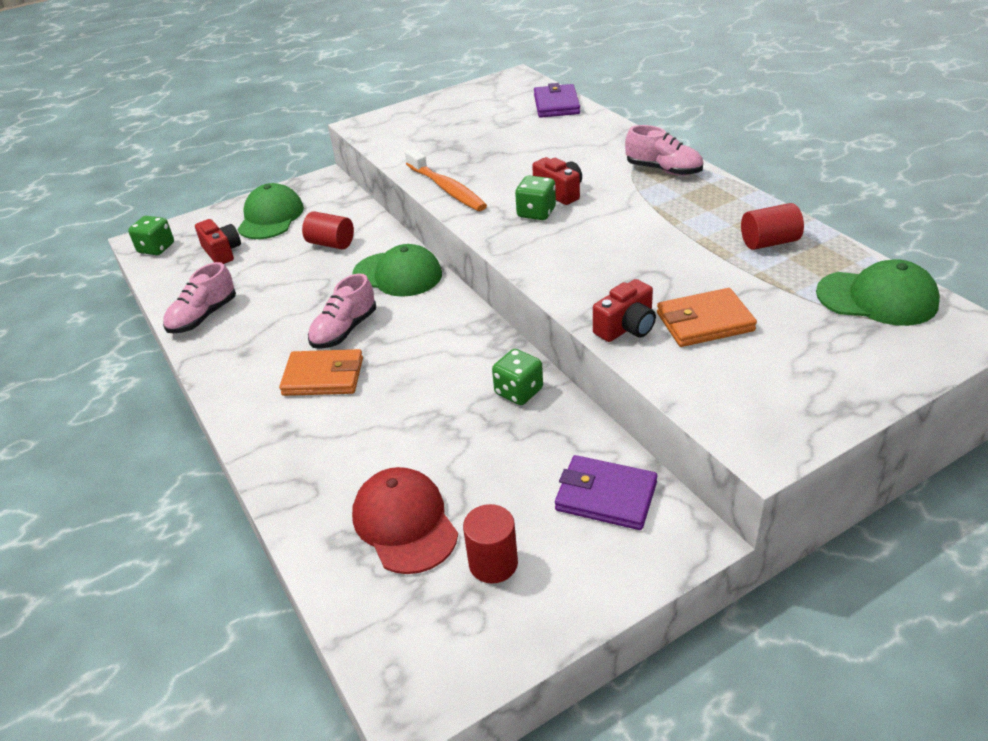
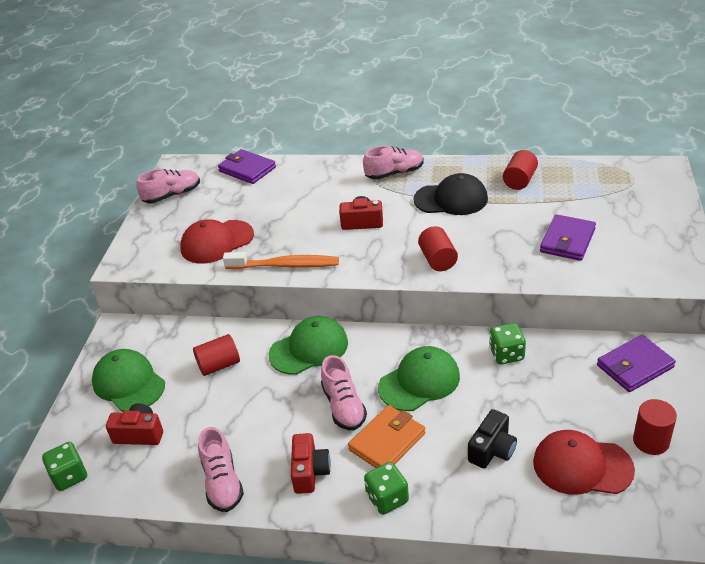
camera: 50 degrees left, 0 degrees up
(371, 447) = (492, 450): none -> black camera
(438, 144) = (217, 242): none -> red cap
(473, 96) = (172, 195): none -> pink shoe
(536, 213) = (373, 243): green dice -> green dice (387, 498)
(558, 258) = (437, 260): none -> red cylinder
(626, 327) = (541, 270): red camera -> red camera (310, 472)
(669, 219) = (451, 199): none -> black cap
(704, 322) = (567, 240): orange wallet -> purple wallet
(877, 298) = (609, 178): green cap -> green cap (419, 382)

